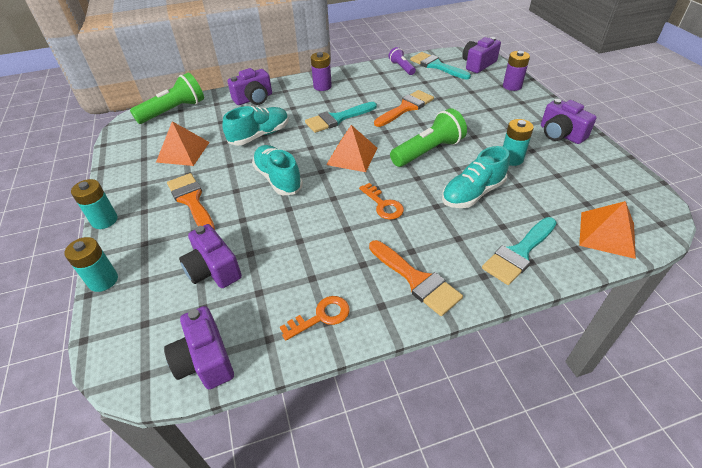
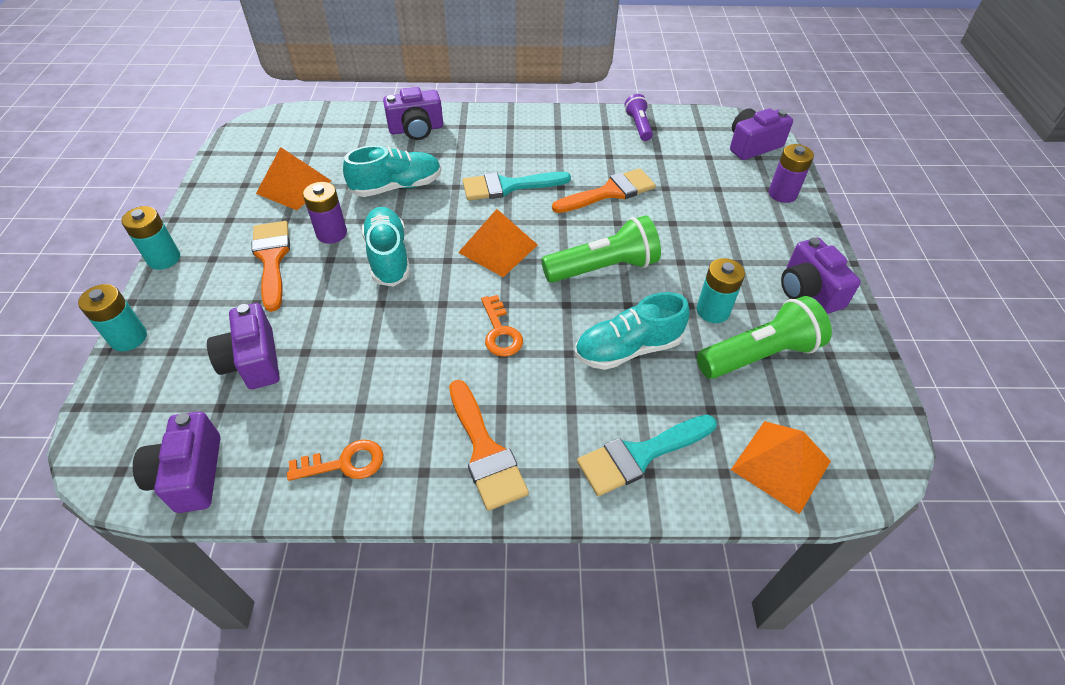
camera: 15 degrees right, 5 degrees up
(174, 111) = (310, 124): green flashlight -> green flashlight (759, 355)
(322, 86) = (514, 131): purple battery -> purple battery (331, 233)
(436, 66) = (690, 134): turquoise brush -> none

